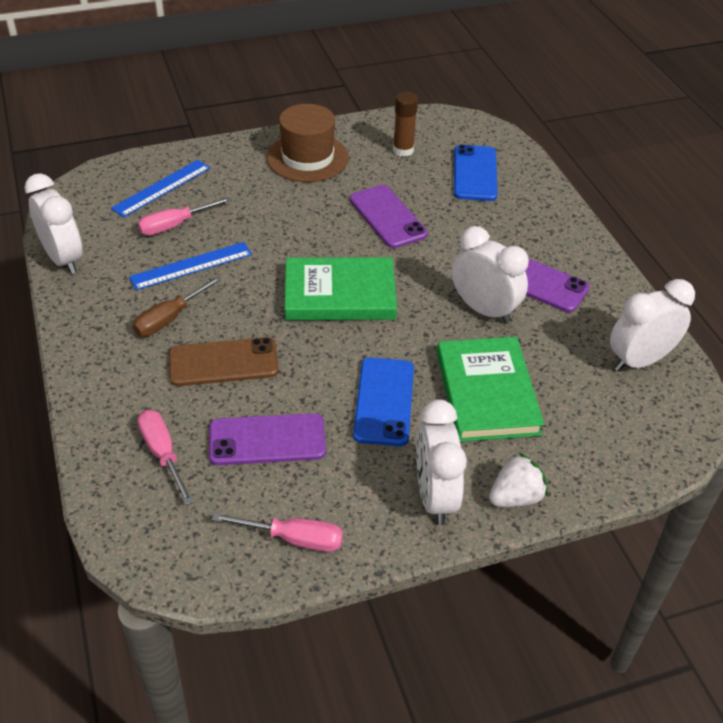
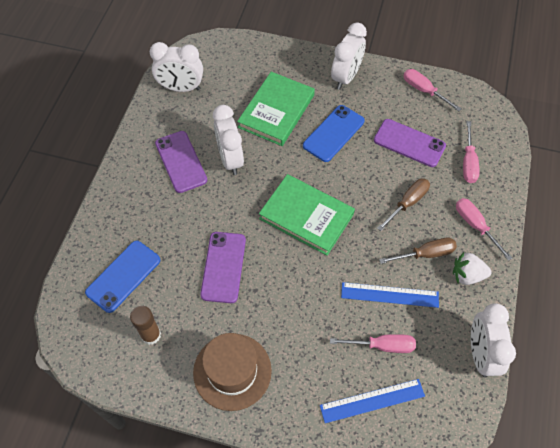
camera: 145 degrees left, 15 degrees up
(118, 376) = (475, 225): none -> pink screwdriver
(223, 362) = (408, 203): brown phone -> brown screwdriver
(515, 497) = (309, 59): white strawberry -> white strawberry (467, 275)

